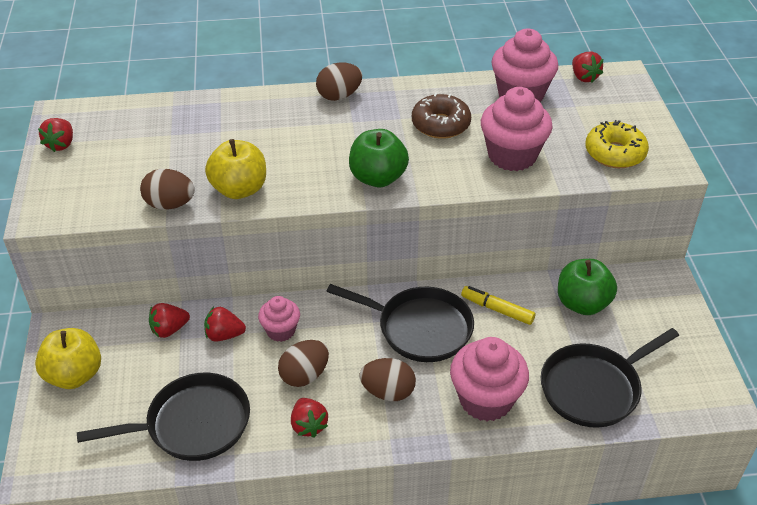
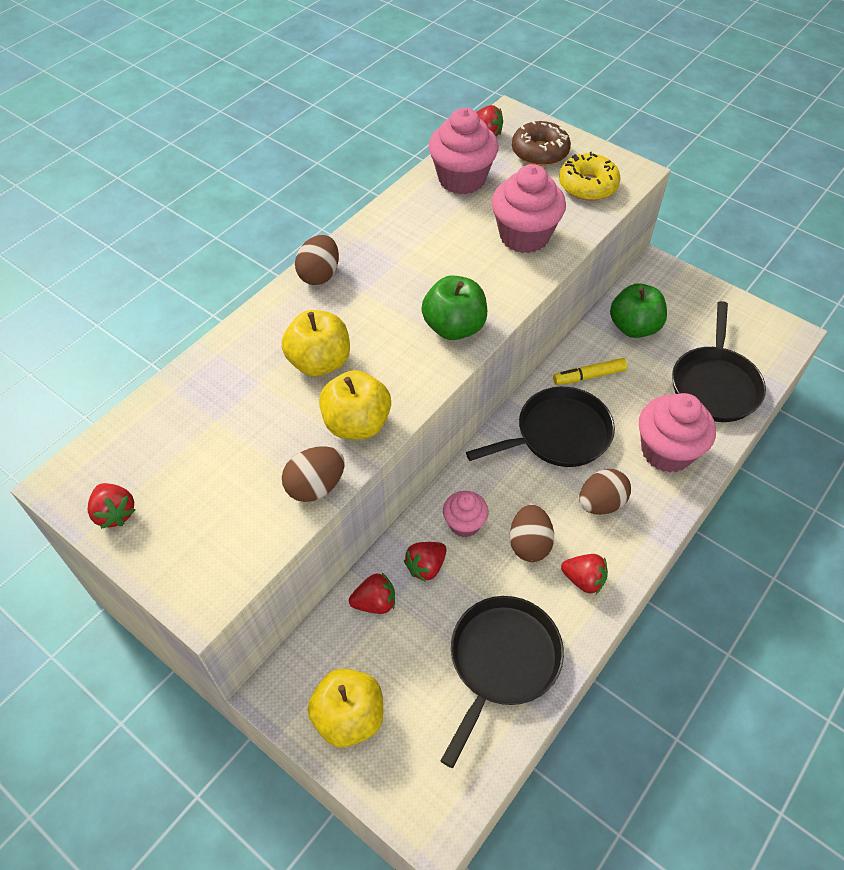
camera: 45 degrees left, 10 degrees up
(169, 329) = (375, 602): red strawberry -> red strawberry turned 120 degrees counterclockwise
(268, 143) = (319, 362): none -> yellow apple
(440, 124) = (437, 245): brown donut -> brown donut (540, 152)

